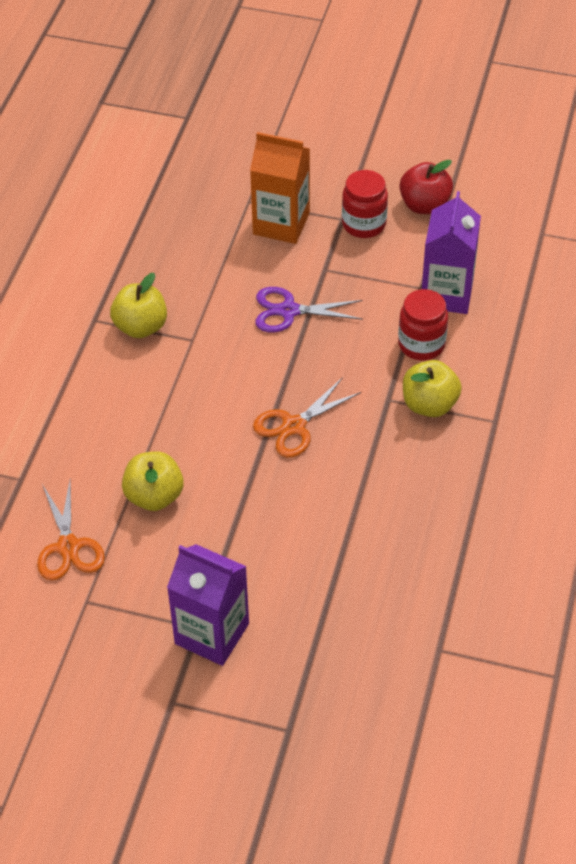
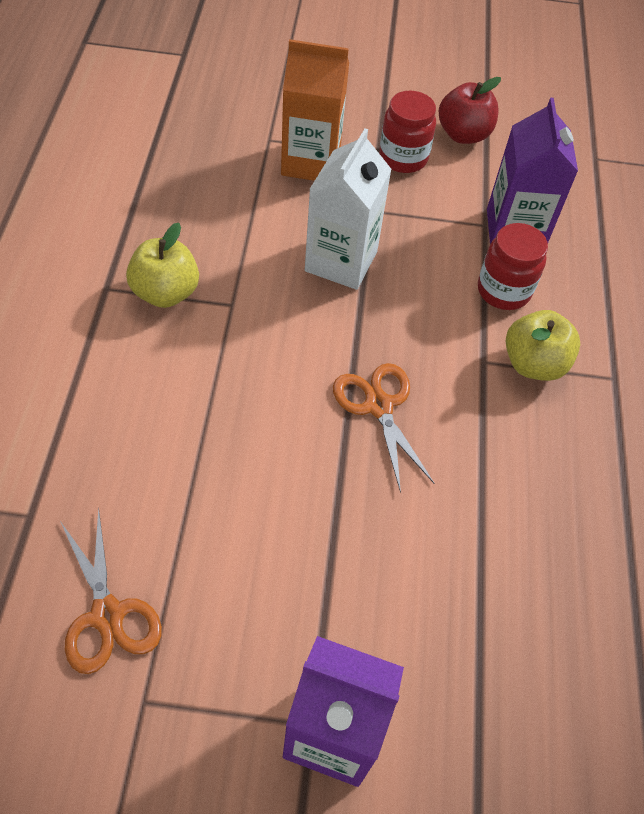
camera: 15 degrees left, 5 degrees up
(154, 496) = (217, 522): yellow apple -> none
(288, 311) = (341, 261): purple scissors -> white carton
(294, 426) = (379, 406): orange scissors -> orange scissors turned 120 degrees clockwise

